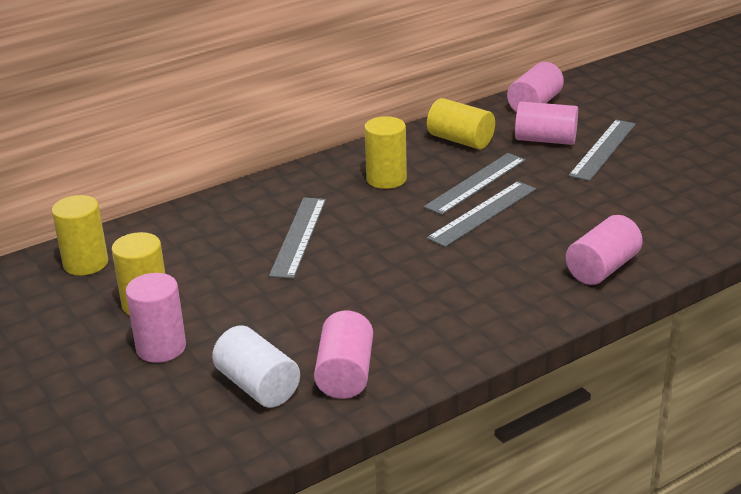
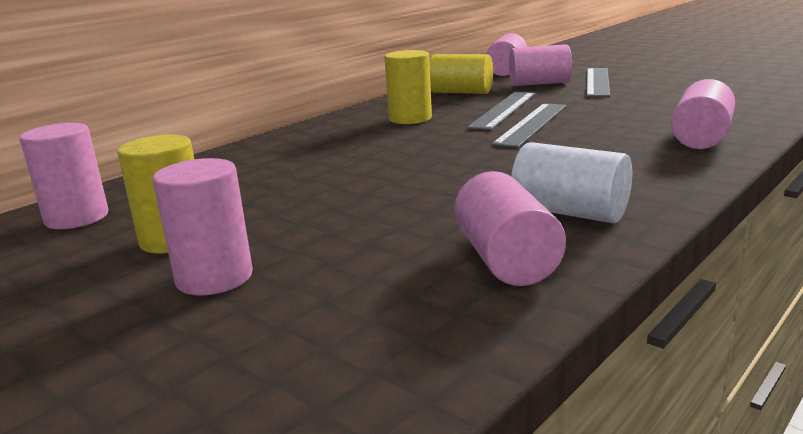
camera: 15 degrees left, 10 degrees down
(86, 263) = (77, 218): yellow cylinder -> pink cylinder
(258, 386) = (389, 294): white cylinder -> white cylinder (570, 212)
(299, 236) = (345, 162): grey ruler -> none

